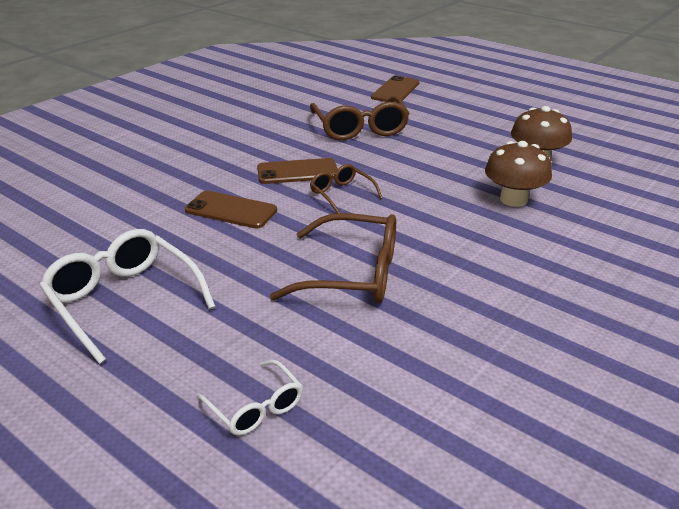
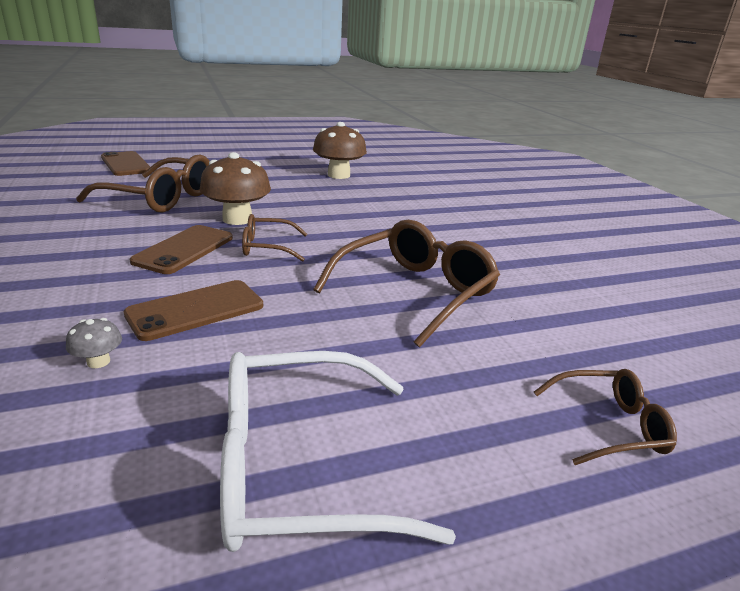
camera: 60 degrees left, 5 degrees down
(156, 210) = (98, 361): none -> grey mushroom
(255, 407) = (608, 426): white glasses -> brown glasses
(513, 199) = (381, 200): brown mushroom -> brown mushroom (237, 219)

